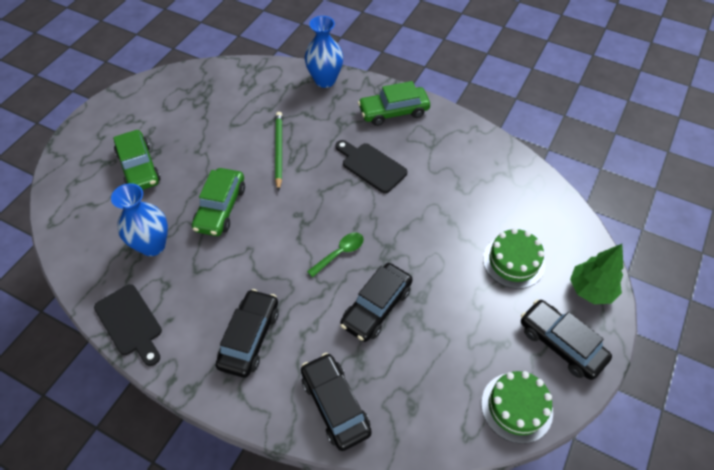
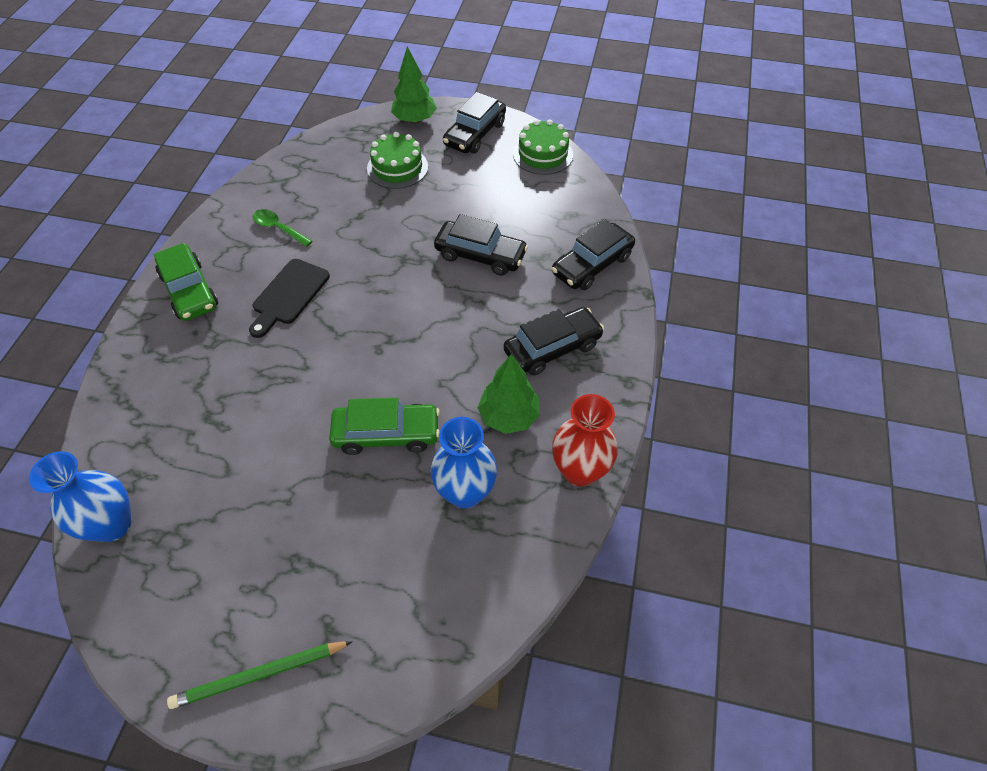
camera: 105 degrees left, 0 degrees up
(130, 323) = (579, 471): black cutting board -> red vase
(139, 167) = (332, 571): green car -> none
(199, 287) = (509, 416): none -> green tree
(250, 338) = (552, 348): black car -> black car turned 150 degrees clockwise
(278, 150) = (274, 398): green pencil -> green pencil (259, 675)
(325, 80) = (125, 379): blue vase -> blue vase (113, 525)
(340, 253) = (424, 297): green spoon -> green spoon (278, 228)

